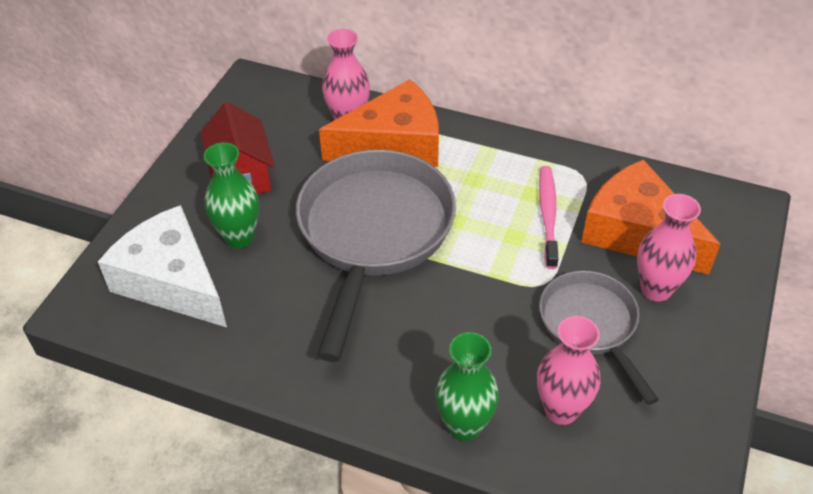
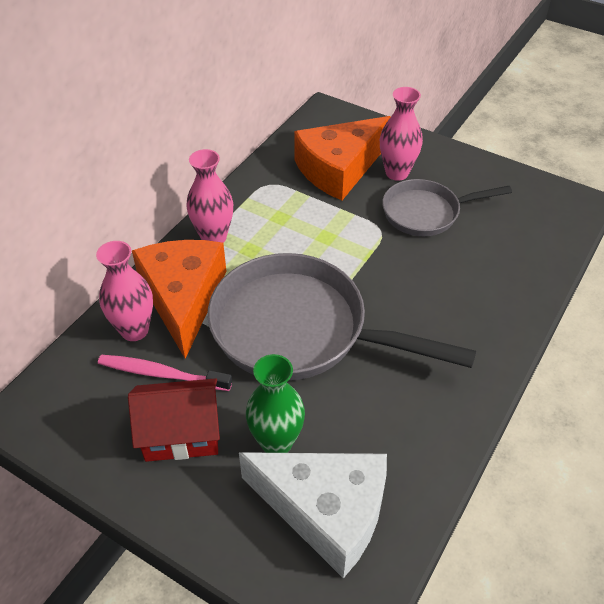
camera: 80 degrees left, 0 degrees up
(172, 281) = (326, 511): white cheese -> white cheese turned 120 degrees counterclockwise
(464, 426) = (515, 300): green vase -> none
(548, 215) = (307, 213): pink toothbrush -> pink toothbrush (161, 374)
(561, 410) = (501, 244): pink vase -> pink vase (214, 237)

